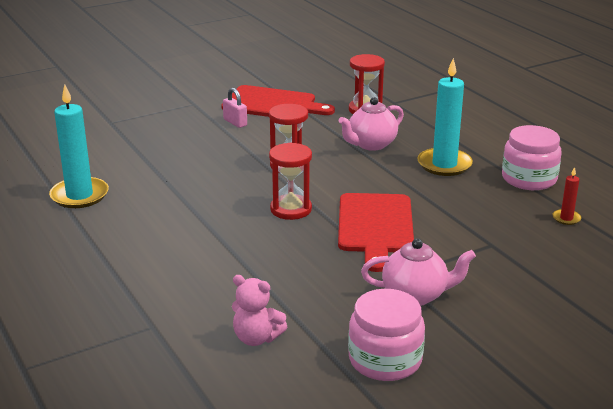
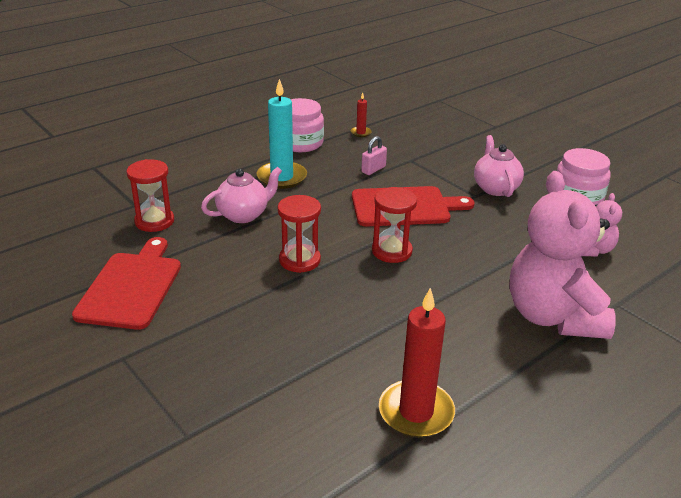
camera: 100 degrees left, 5 degrees up
(79, 195) = (416, 412): turquoise candle -> red candle
(153, 280) = (553, 316): none -> pink teddy bear
(235, 122) = (188, 311): pink padlock -> pink padlock (373, 169)
(371, 144) = (243, 215): pink teapot -> pink teapot turned 75 degrees counterclockwise

